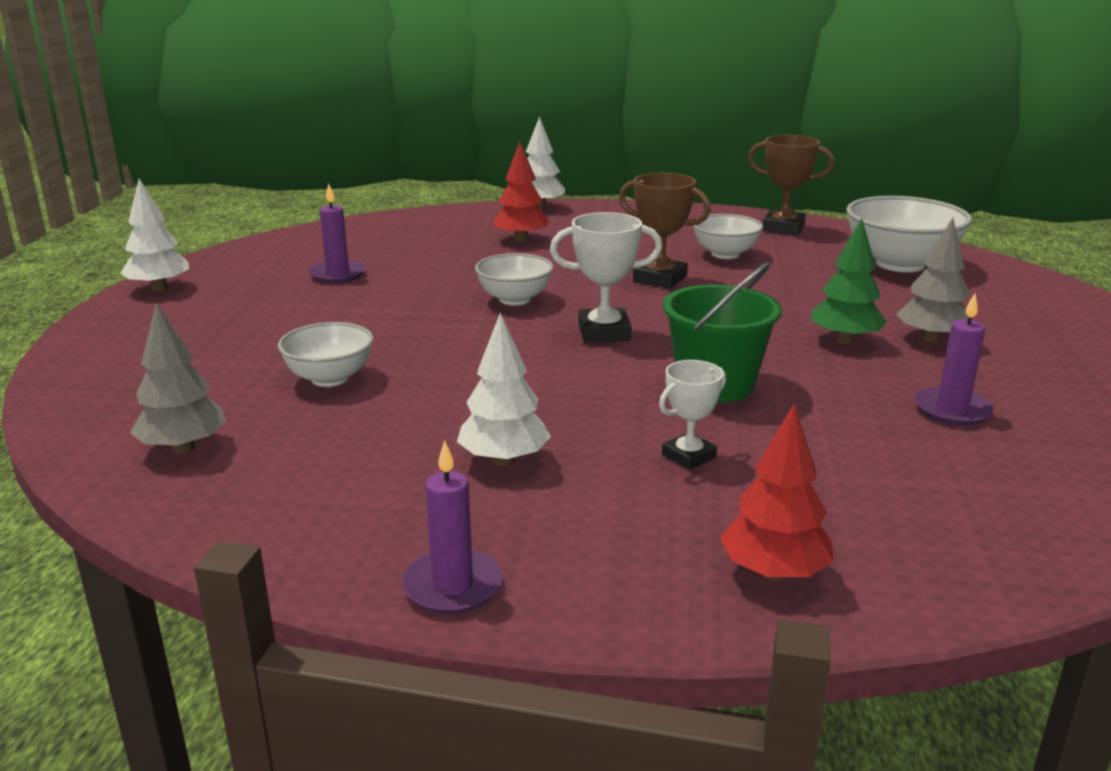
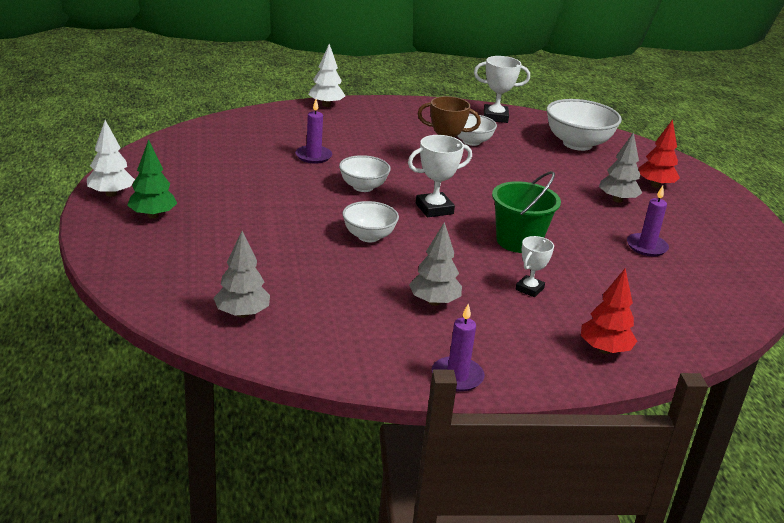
camera: 20 degrees left, 5 degrees up
(330, 378) = (291, 257): white bowl -> white bowl (369, 236)
(338, 275) = (230, 174): purple candle -> purple candle (313, 156)
(504, 460) = (434, 302): white tree -> grey tree
(521, 239) = (333, 135): red tree -> red tree (655, 185)
(783, 228) = (495, 117): brown trophy -> white trophy
(844, 340) = (572, 204): green tree -> green tree (153, 215)

